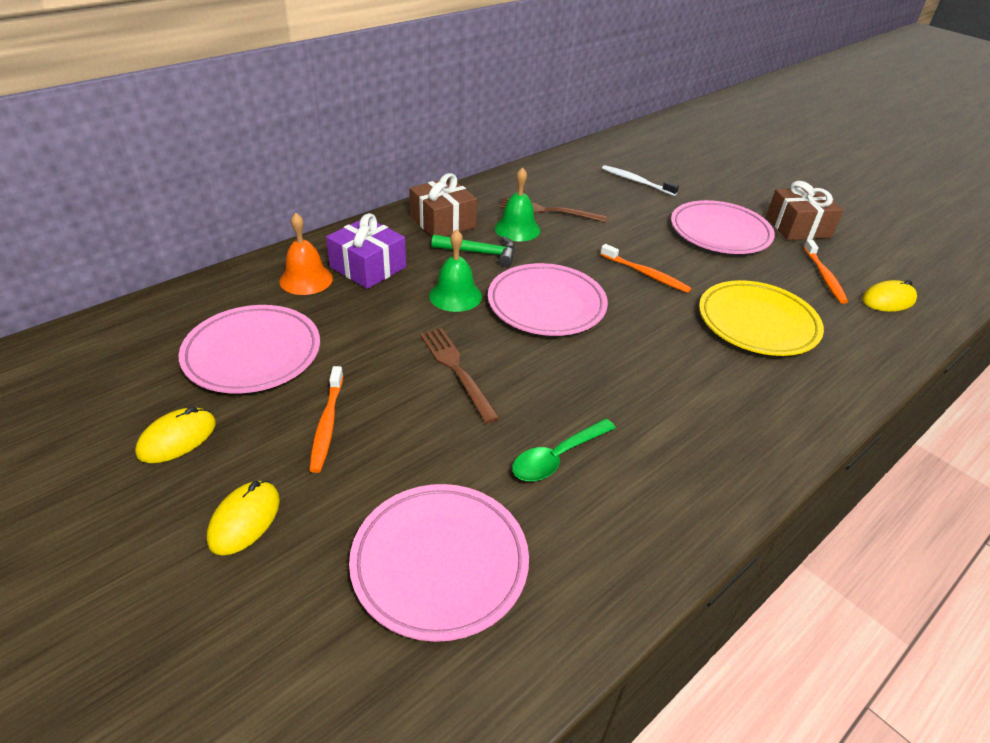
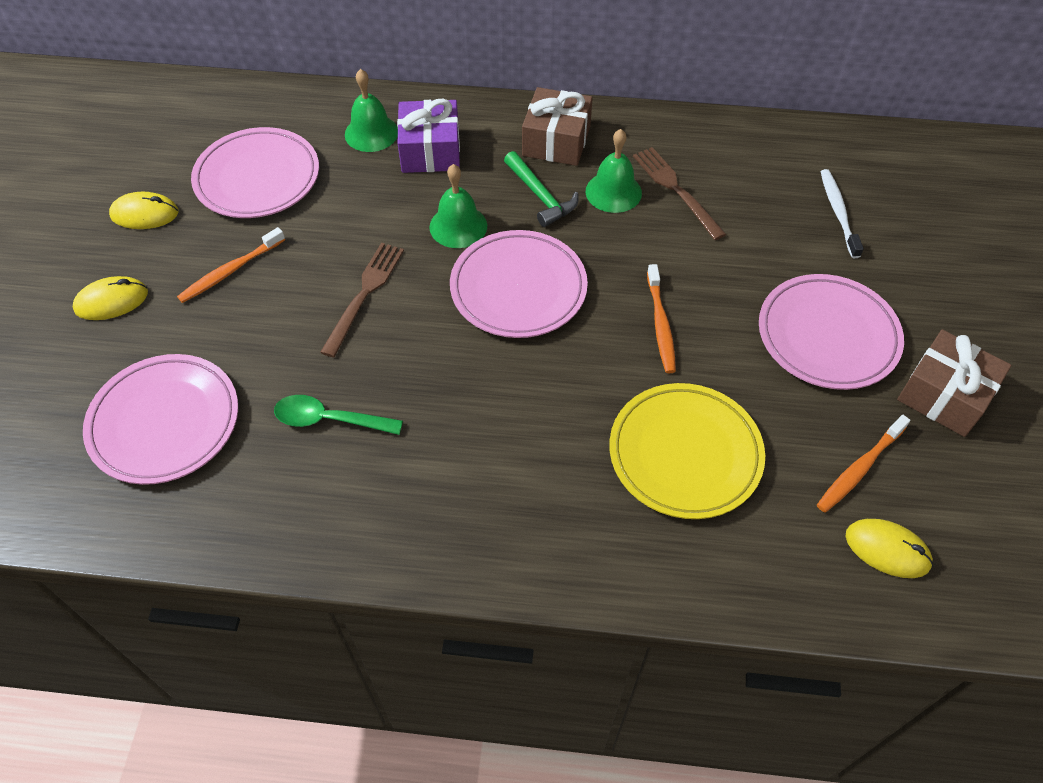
camera: 50 degrees right, 15 degrees up
(306, 279) = (371, 133): orange bell -> green bell

